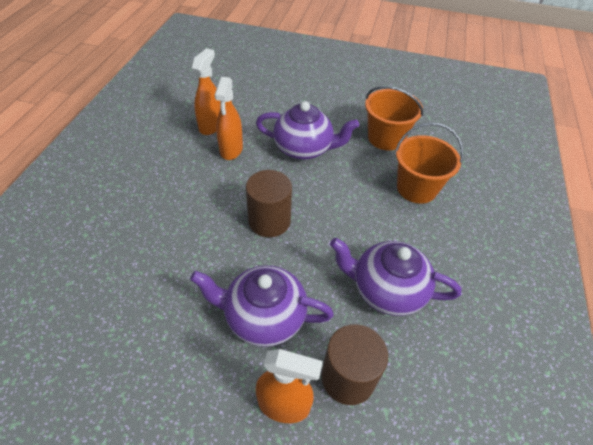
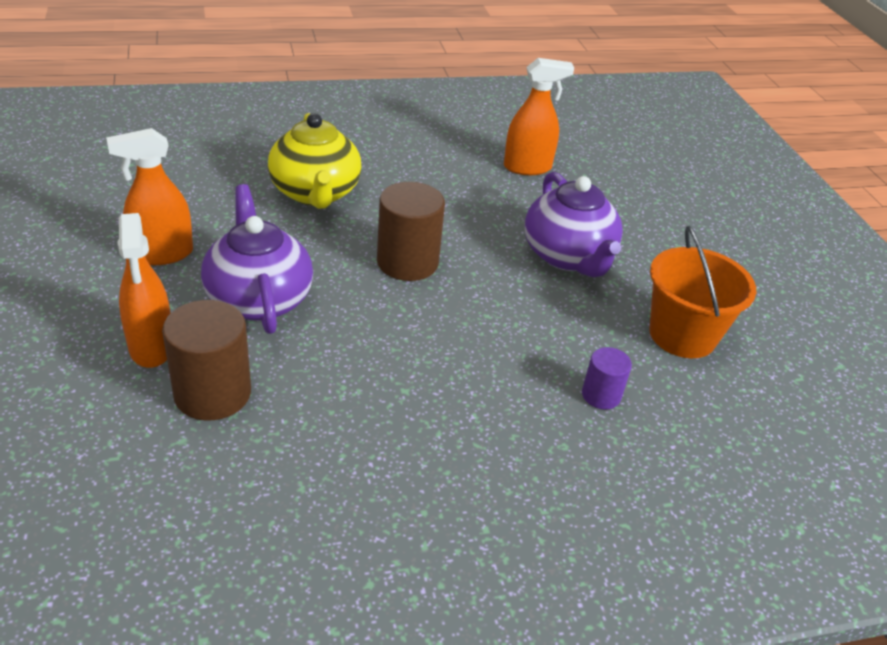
camera: 60 degrees right, 10 degrees down
(163, 240) = (315, 193): none -> yellow teapot
(231, 150) = (501, 196): orange spray bottle -> orange spray bottle (162, 254)
(386, 290) = (371, 401): purple teapot -> none
(416, 188) = (601, 395): orange bucket -> purple cylinder

